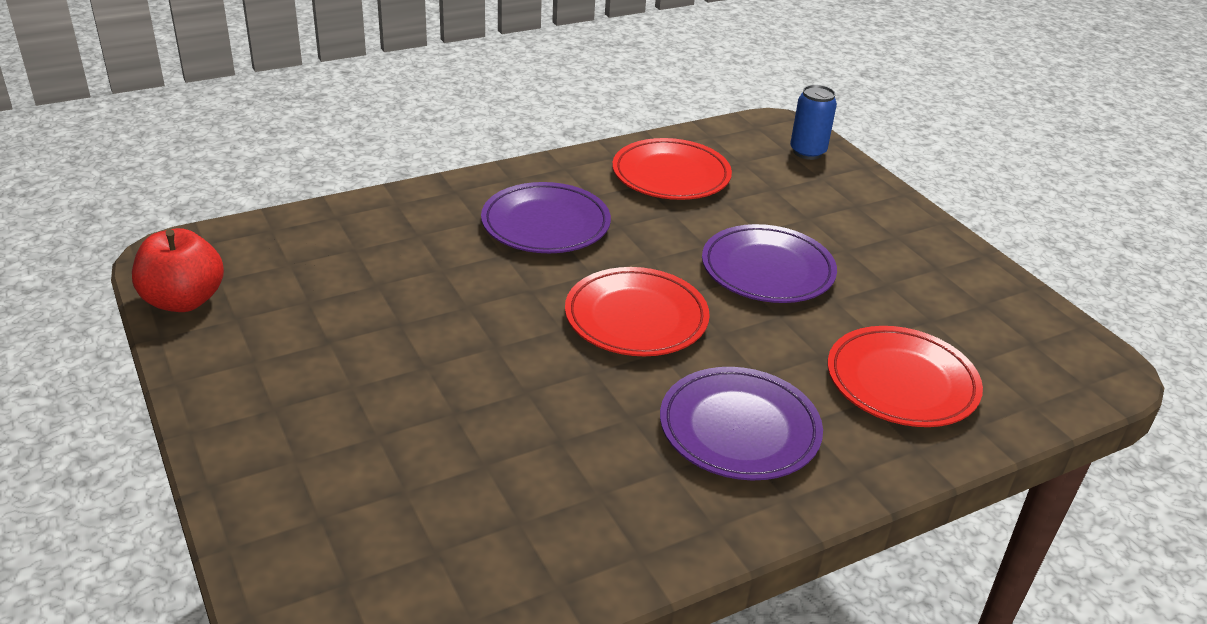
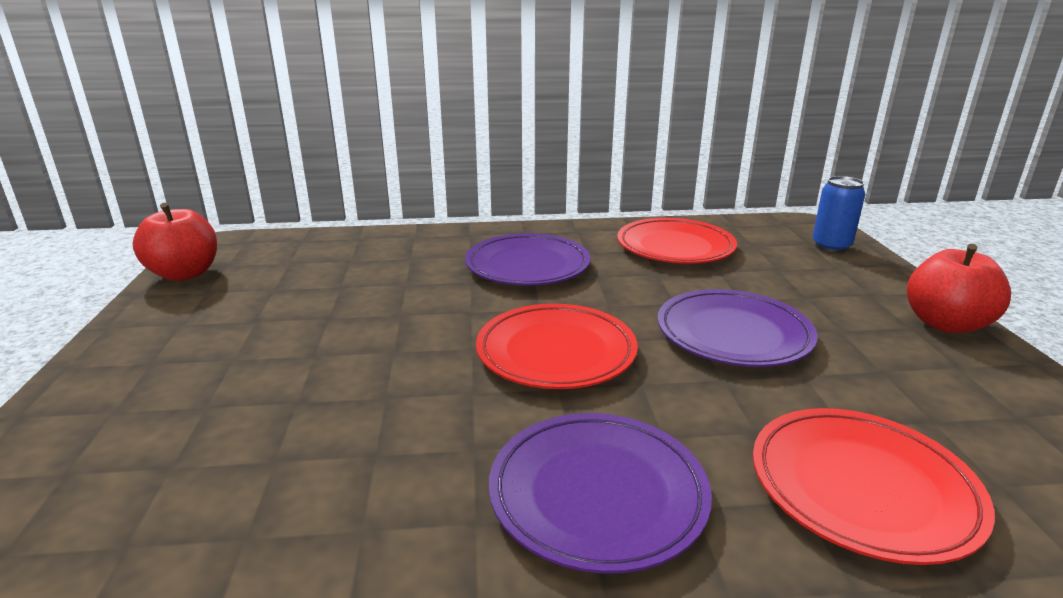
camera: 25 degrees right, 10 degrees down
(919, 228) = (945, 324): none -> red apple

